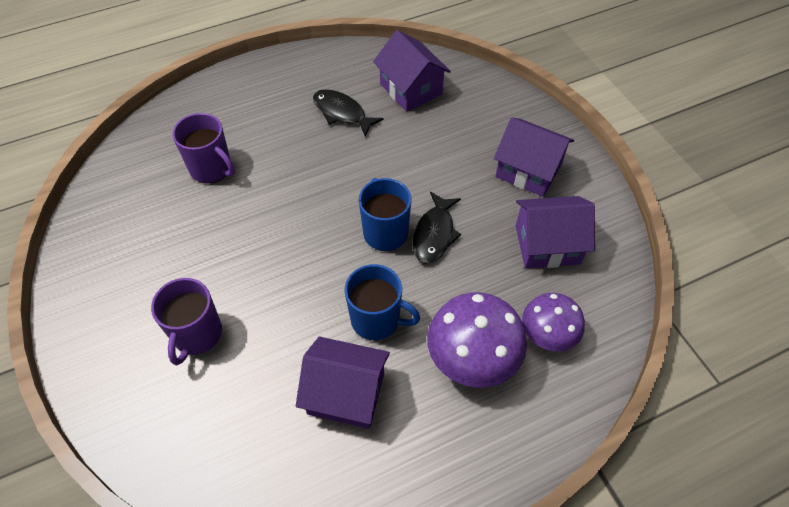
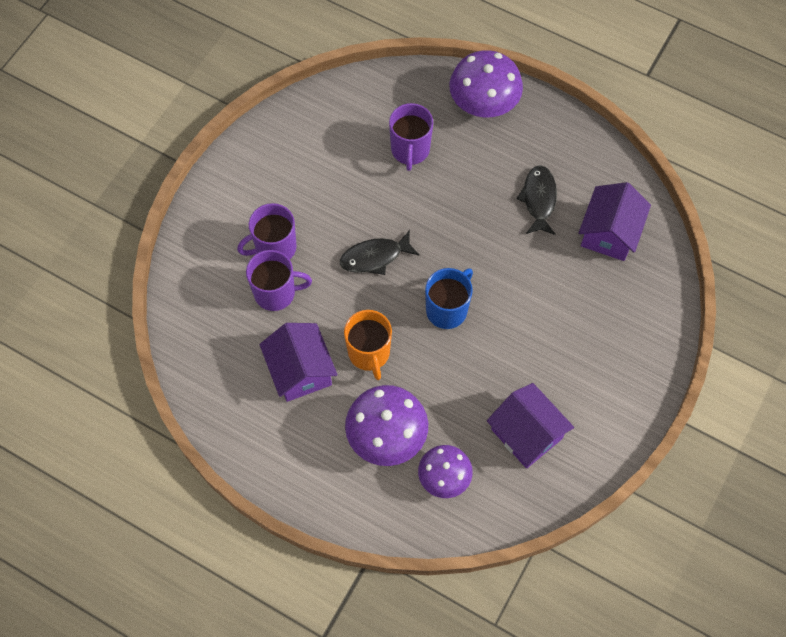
camera: 55 degrees right, 10 degrees up
(223, 97) = (483, 103): none -> purple mushroom
(244, 363) = (276, 293): none -> purple mug
(377, 320) = (369, 353): blue mug -> orange mug
(434, 234) = (472, 345): black fish -> black fish (375, 257)
(528, 170) = (593, 378): purple house -> none

